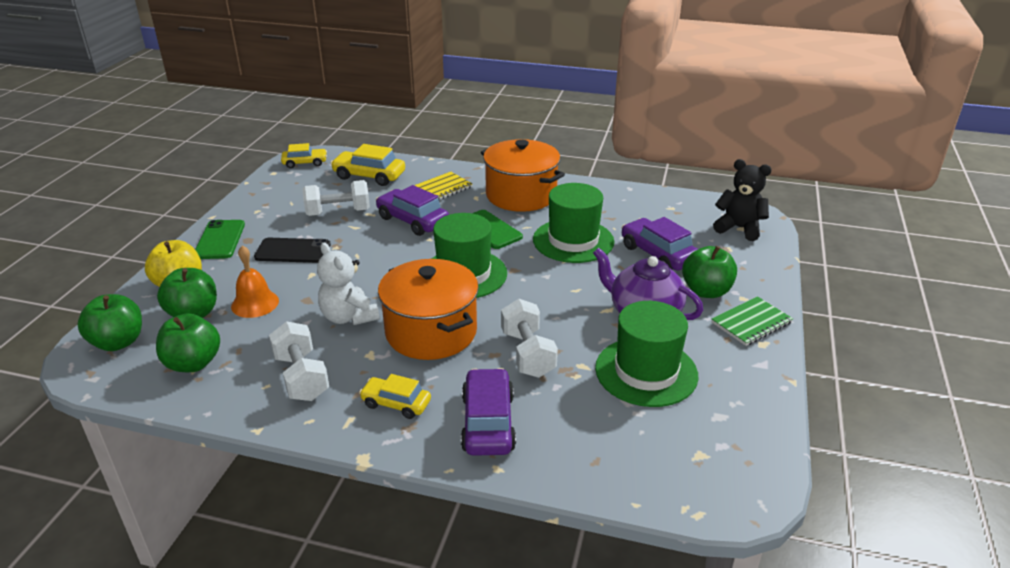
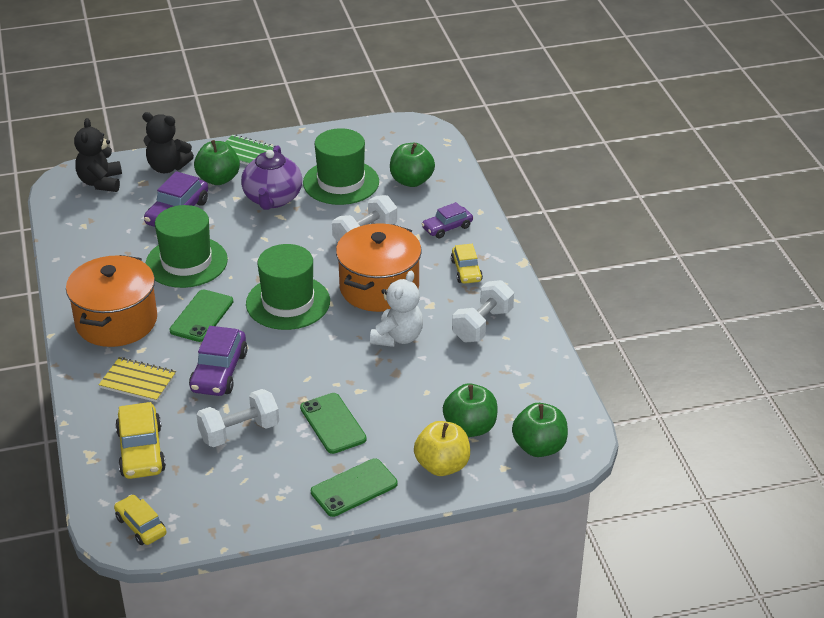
camera: 120 degrees left, 5 degrees up
(193, 363) = (520, 388): green apple -> green apple (411, 181)
(255, 303) = (426, 400): orange bell -> none
(293, 251) = (333, 423): black phone -> green phone
(338, 212) = (239, 432): white dumbbell -> white dumbbell turned 75 degrees counterclockwise
(488, 422) = (447, 228): purple car -> purple car, size x0.64
(748, 268) = (167, 167): none -> black teddy bear

